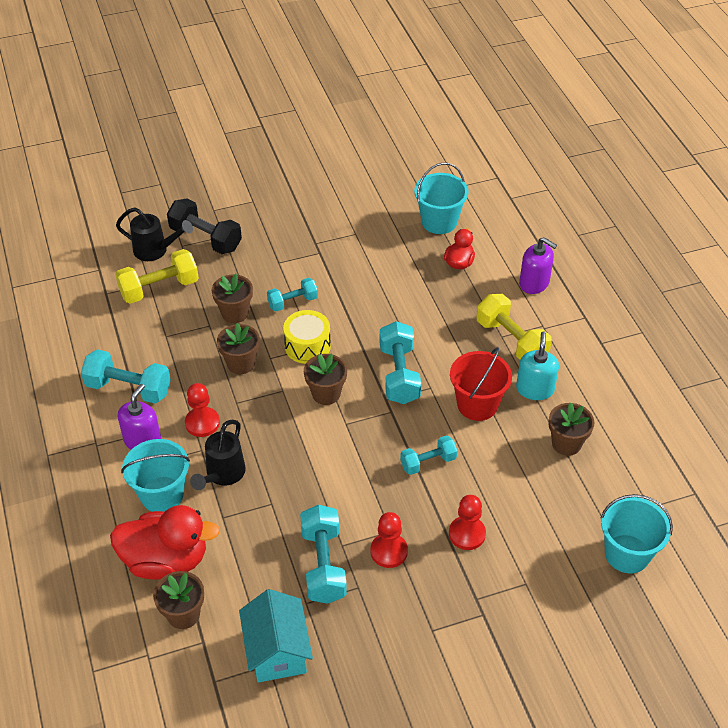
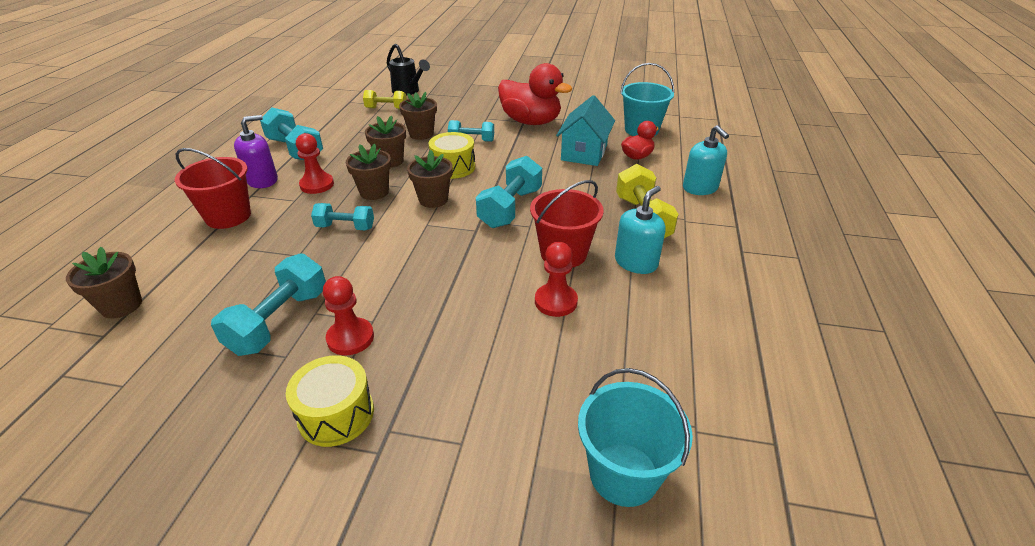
camera: 30 degrees right, 10 degrees down
(159, 288) = (386, 108): yellow dumbbell -> yellow dumbbell, size x0.62
(162, 494) = (228, 216): turquoise bucket -> red bucket
(166, 560) = (168, 260): red duck -> red duck (531, 122)
(205, 238) = (449, 94): black dumbbell -> none
(223, 474) = (288, 221): black watering can -> none
(277, 651) = (145, 377): turquoise house -> turquoise house (584, 153)
(428, 462) = (469, 280): turquoise dumbbell -> turquoise dumbbell (345, 227)
(434, 606) = (336, 414): none -> yellow drum
(467, 534) = (445, 358): red pawn -> red pawn (556, 301)
(534, 283) = (700, 188): purple soap dispenser -> turquoise soap dispenser
(566, 443) = (634, 321): brown flower pot -> brown flower pot (374, 192)

